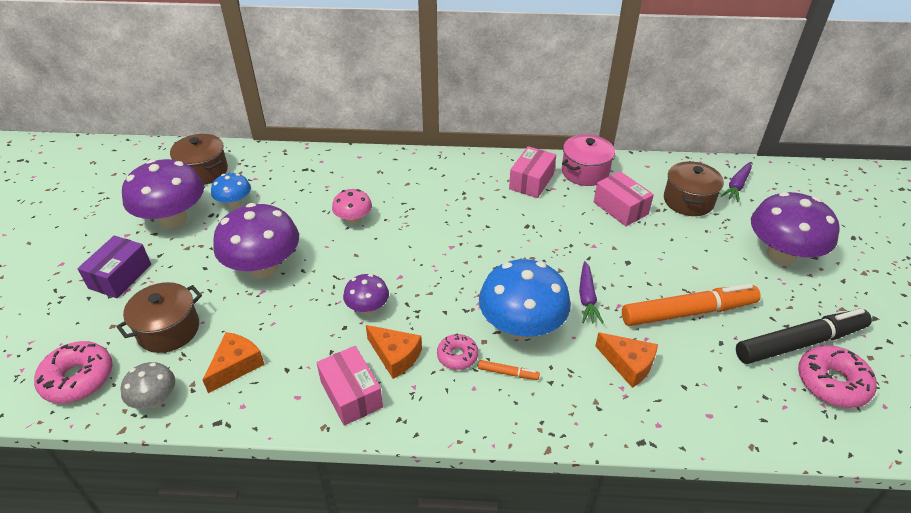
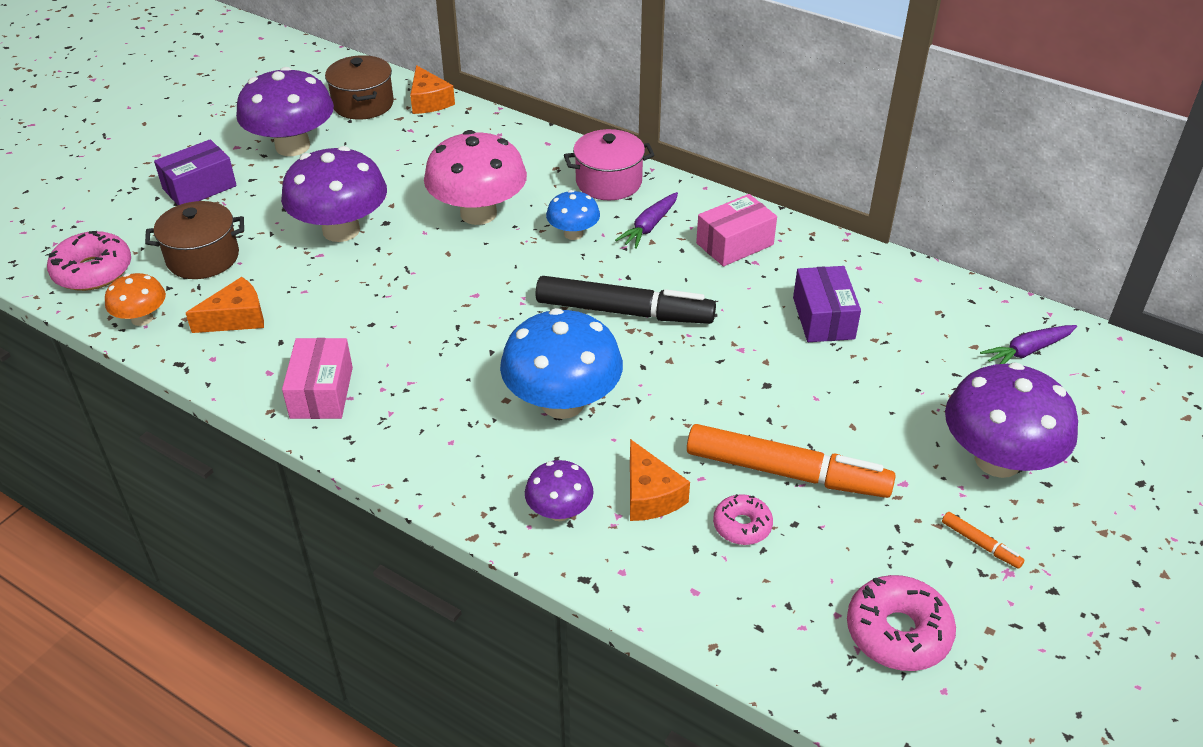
camera: 30 degrees right, 0 degrees up
(155, 399) = (142, 318): grey mushroom -> orange mushroom
(234, 203) = (367, 150): blue mushroom -> blue mushroom (573, 234)
(353, 219) = (478, 213): pink mushroom -> pink mushroom, size x1.92
(367, 308) = (411, 314): purple mushroom -> purple mushroom (559, 511)
(395, 356) = (397, 374): orange cheese -> orange cheese (429, 101)
(457, 356) = (463, 402): pink donut -> pink donut (742, 526)
(507, 373) = (501, 443): orange marker -> orange marker (980, 544)
(585, 172) = (819, 257): pink pot -> pink pot (609, 182)
(587, 298) = (672, 404): purple carrot -> purple carrot (649, 226)
(620, 208) = (823, 318): pink box -> purple box
(688, 201) = (931, 344): brown pot -> none
(799, 343) = (902, 570): black marker -> black marker (623, 311)

